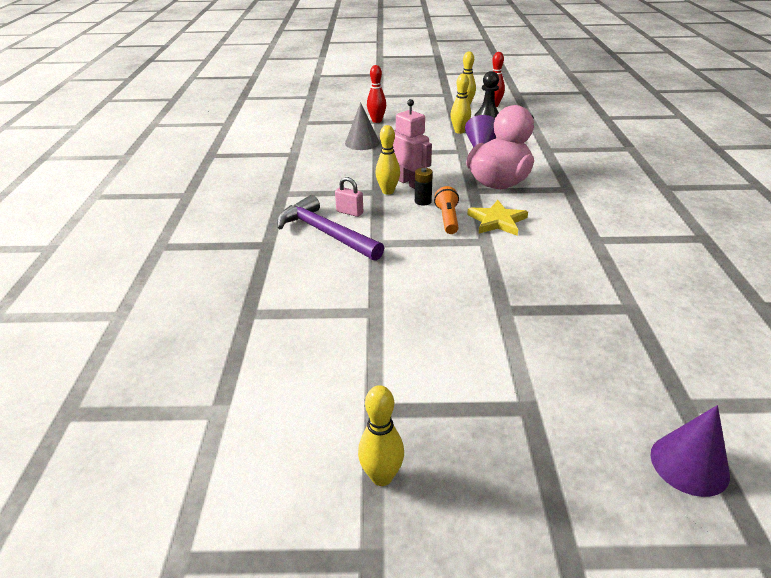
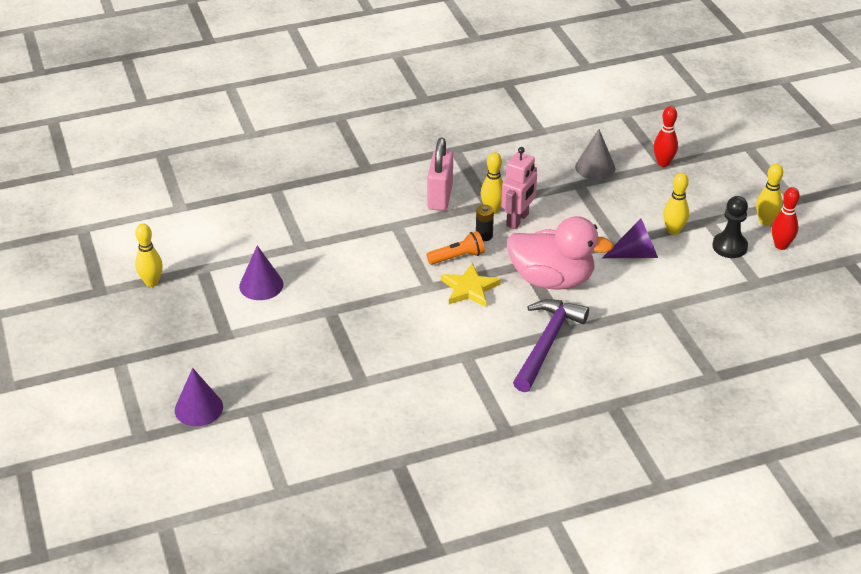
camera: 70 degrees right, 5 degrees up
(326, 233) = (398, 193): purple hammer -> purple hammer (547, 343)
(349, 212) = (440, 197): pink padlock -> pink padlock, size x1.87
(437, 357) = (261, 285): none -> purple cone

